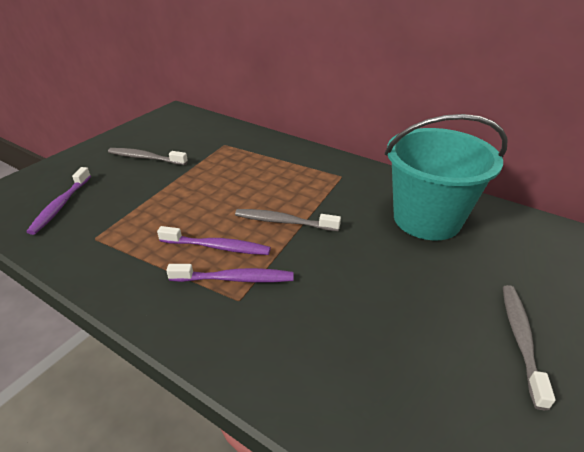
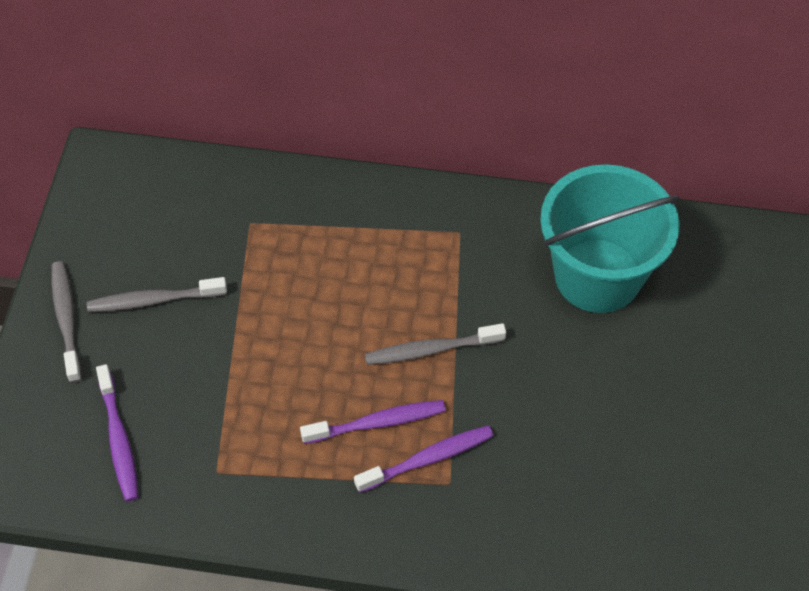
camera: 25 degrees left, 20 degrees up
(520, 339) = (736, 414): grey toothbrush -> grey toothbrush (66, 319)

